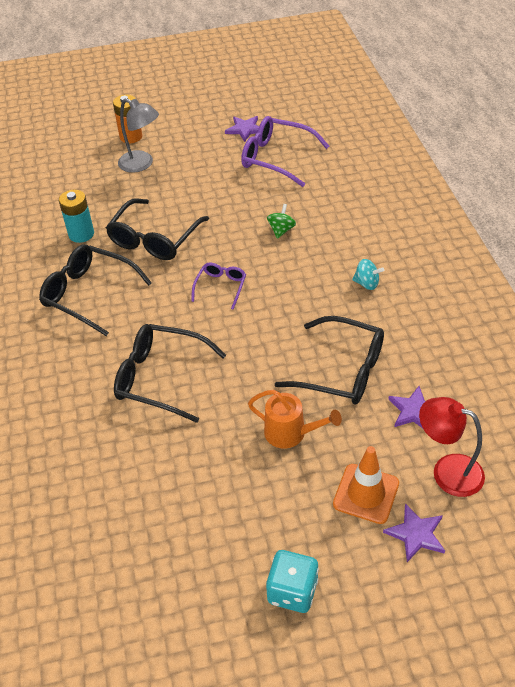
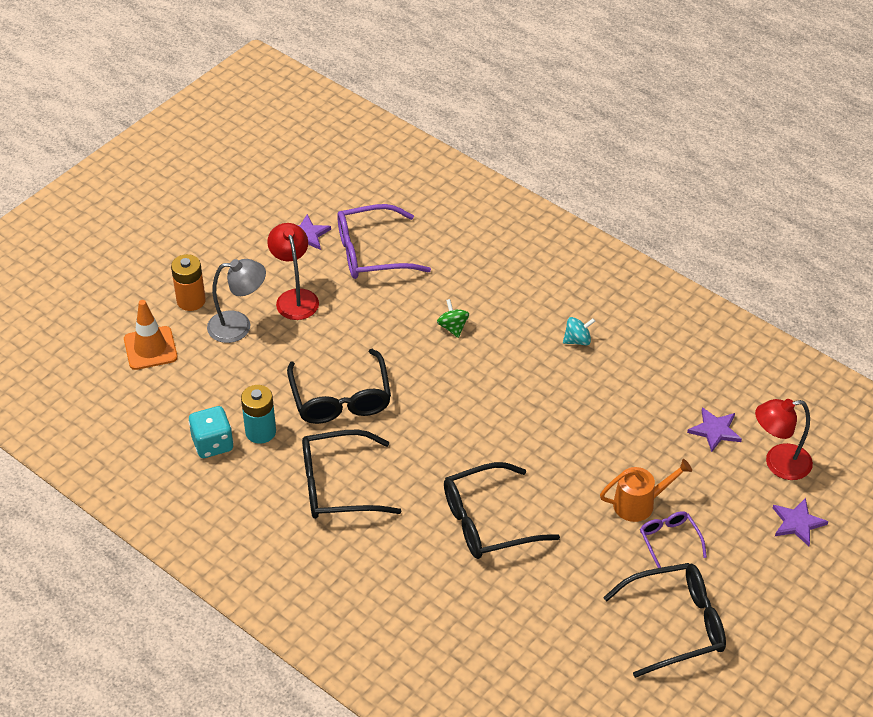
camera: 40 degrees left, 0 degrees up
(196, 163) = (295, 297): none -> red lamp
(221, 287) = (454, 412): purple glasses -> purple glasses (669, 541)
(292, 591) = (752, 616): turquoise dice -> turquoise dice (212, 444)
(341, 370) = (629, 429): black glasses -> black glasses (675, 625)
(366, 493) = (738, 515): orange traffic cone -> orange traffic cone (150, 348)

